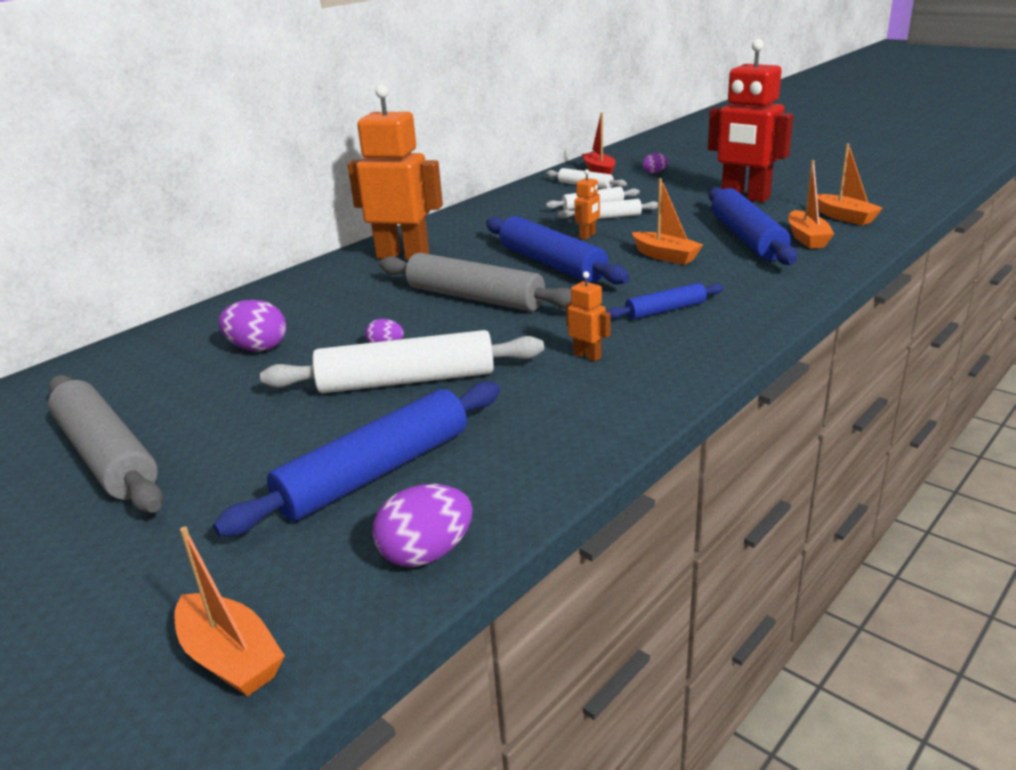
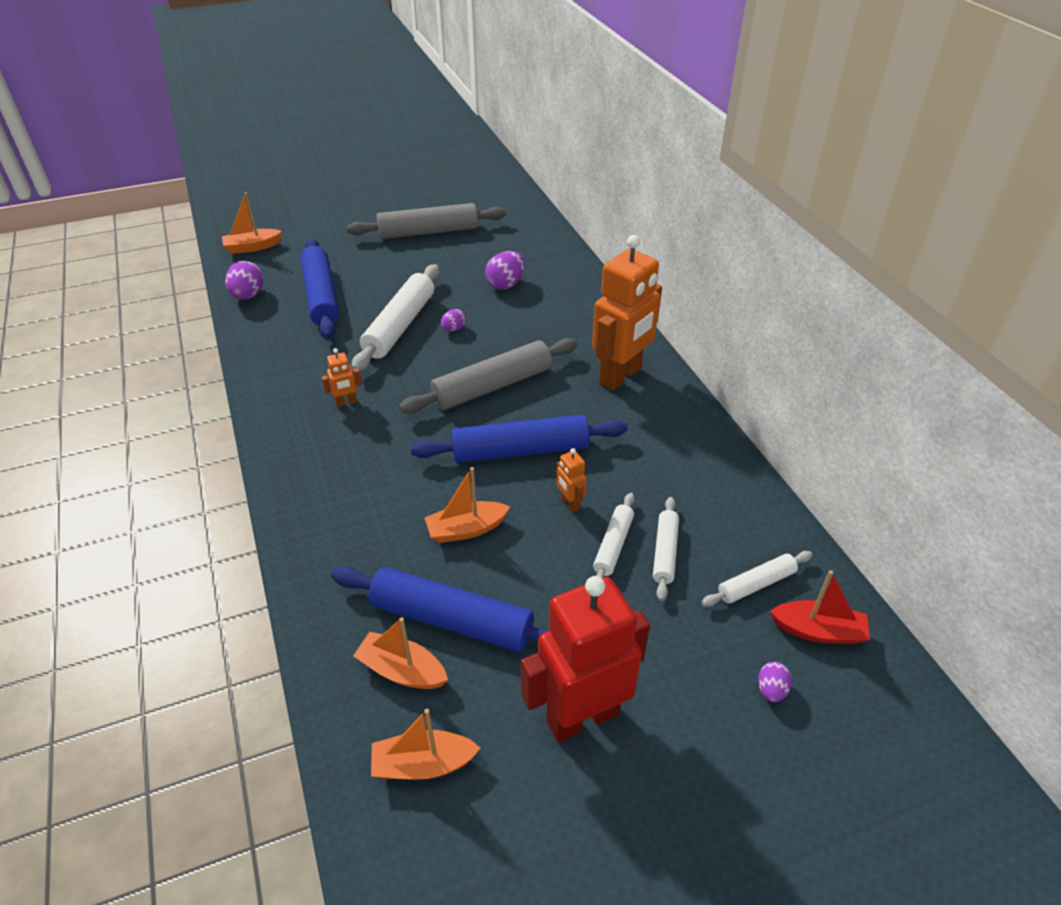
camera: 115 degrees right, 15 degrees up
(665, 310) = (365, 471): blue rolling pin -> none

